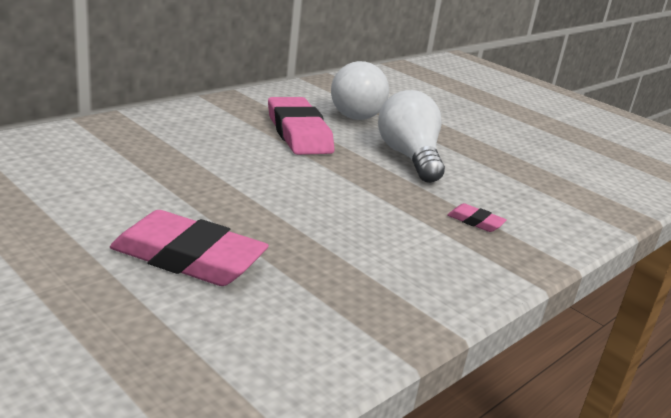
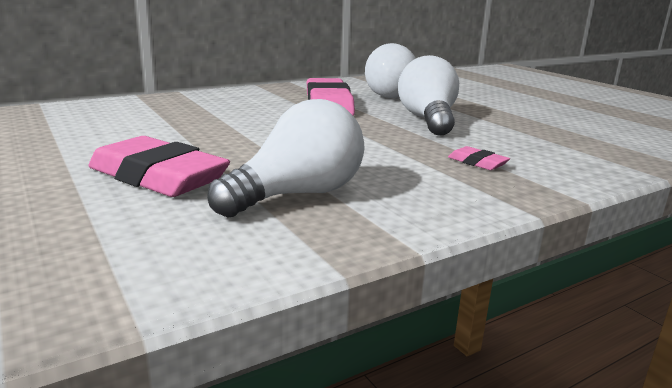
camera: 15 degrees right, 5 degrees down
(334, 275) = (298, 195): none -> white light bulb

